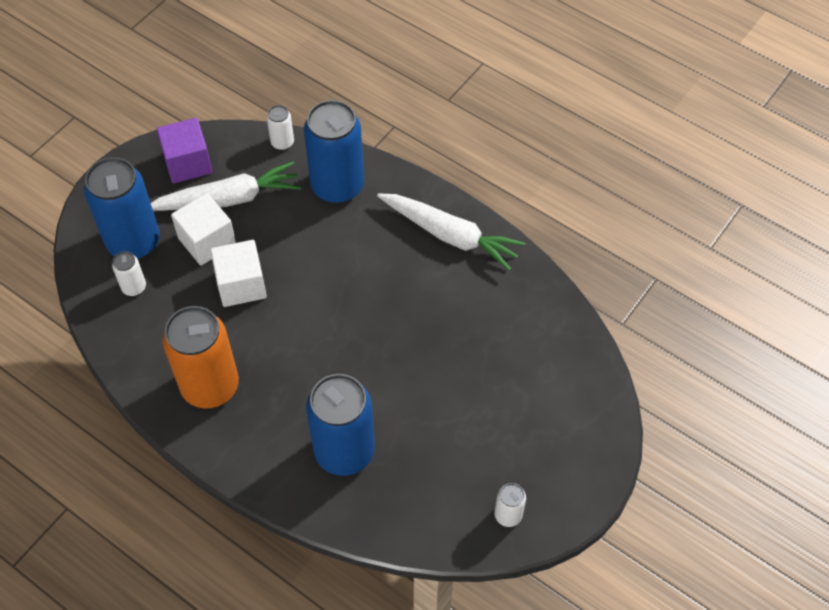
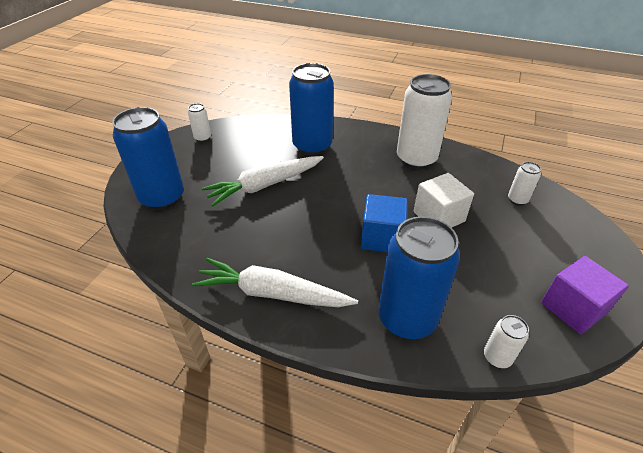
camera: 165 degrees right, 15 degrees down
(133, 242) = (549, 229): blue can -> blue can (162, 198)
(207, 241) = (491, 241): white cube -> none
(210, 386) = (416, 159): orange can -> white can
(228, 199) = (504, 281): white carrot -> white carrot (265, 185)
(319, 272) = (381, 237): none -> blue cube

